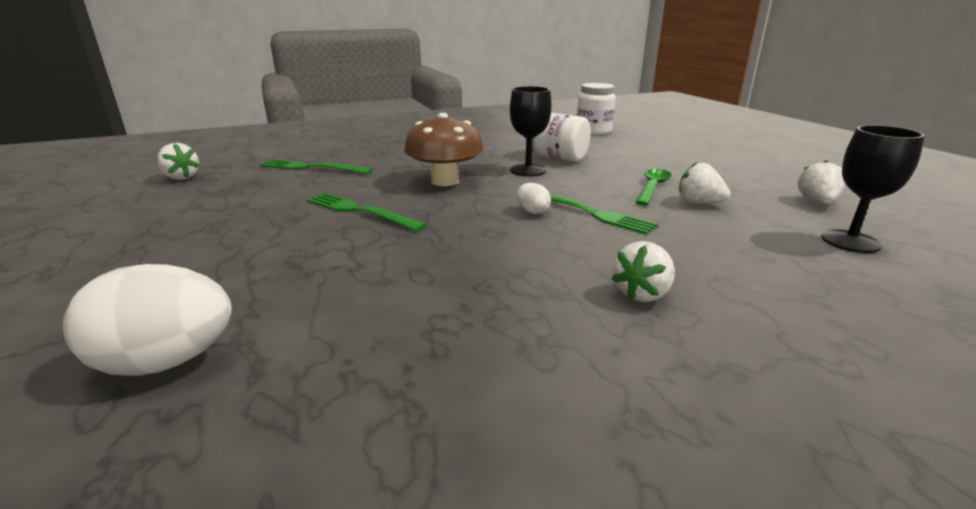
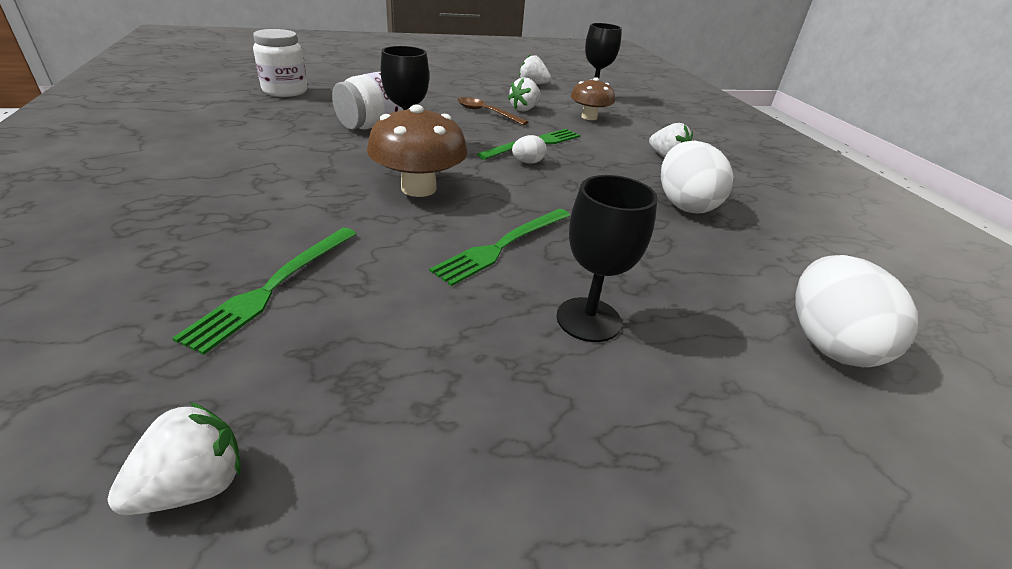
camera: 85 degrees left, 10 degrees up
(255, 242) = (588, 319): none -> black goblet
(479, 297) = (684, 205): none -> white egg
(652, 188) = (486, 113): green spoon -> brown spoon
(737, 239) = (589, 117): none -> brown mushroom

